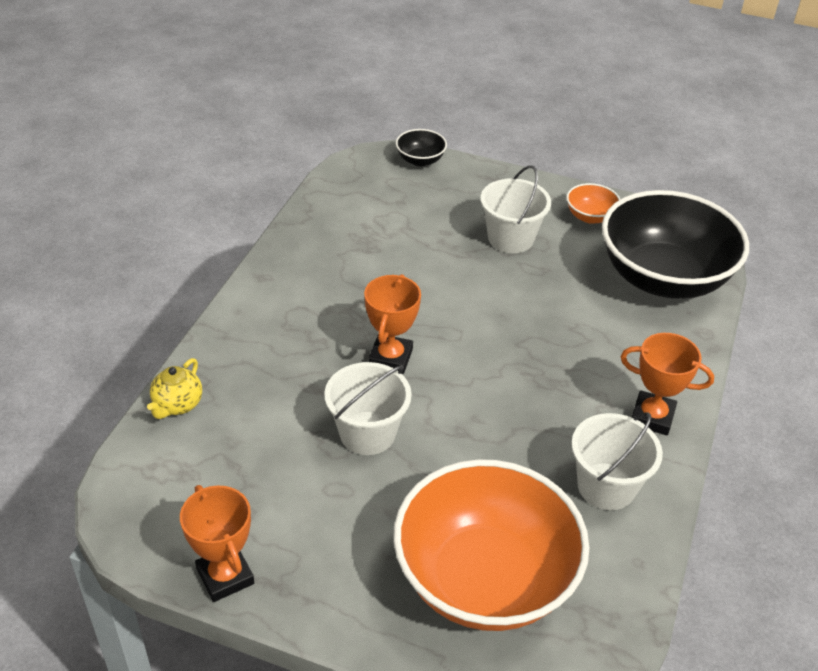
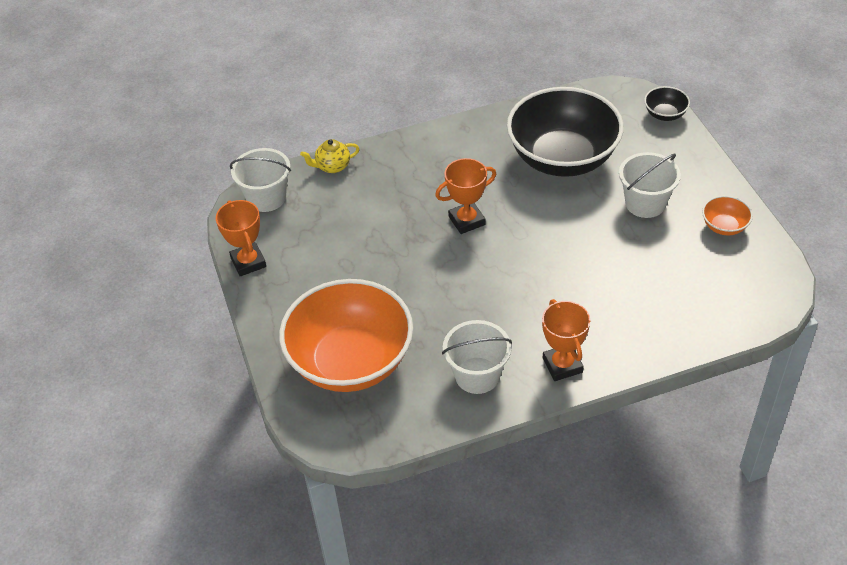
camera: 55 degrees right, 5 degrees up
(225, 576) = (248, 262): orange trophy -> orange trophy turned 45 degrees counterclockwise
(367, 433) = (398, 250): white bucket -> white bucket (266, 198)
(663, 278) = (709, 299): black bowl -> black bowl (562, 158)

